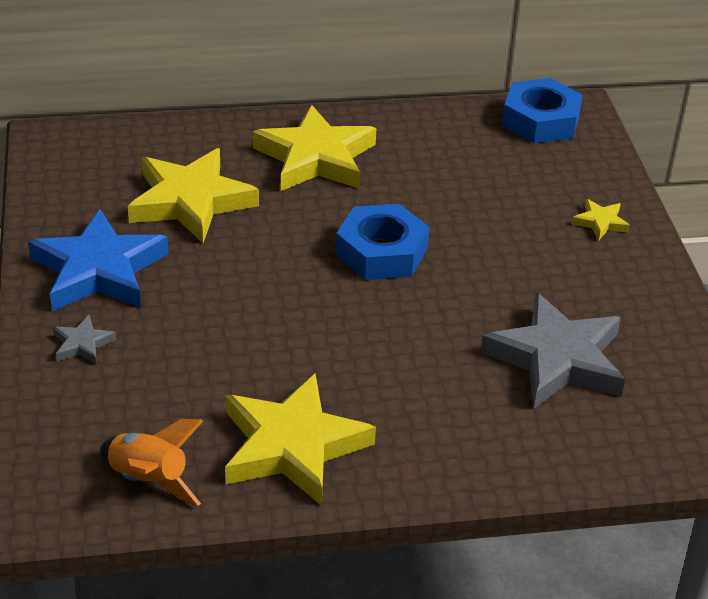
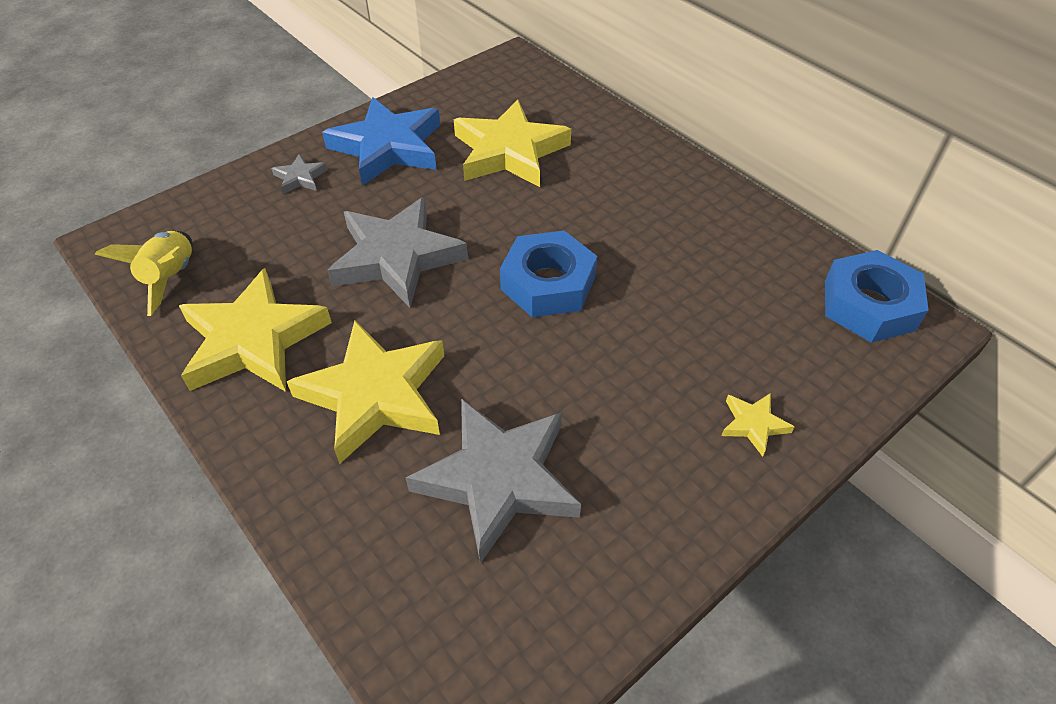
camera: 60 degrees right, 10 degrees up
(149, 479) = (171, 278): orange rocket -> yellow rocket
(267, 322) = (397, 257): none -> grey star
(315, 158) = (636, 188): yellow star -> yellow star (375, 395)

